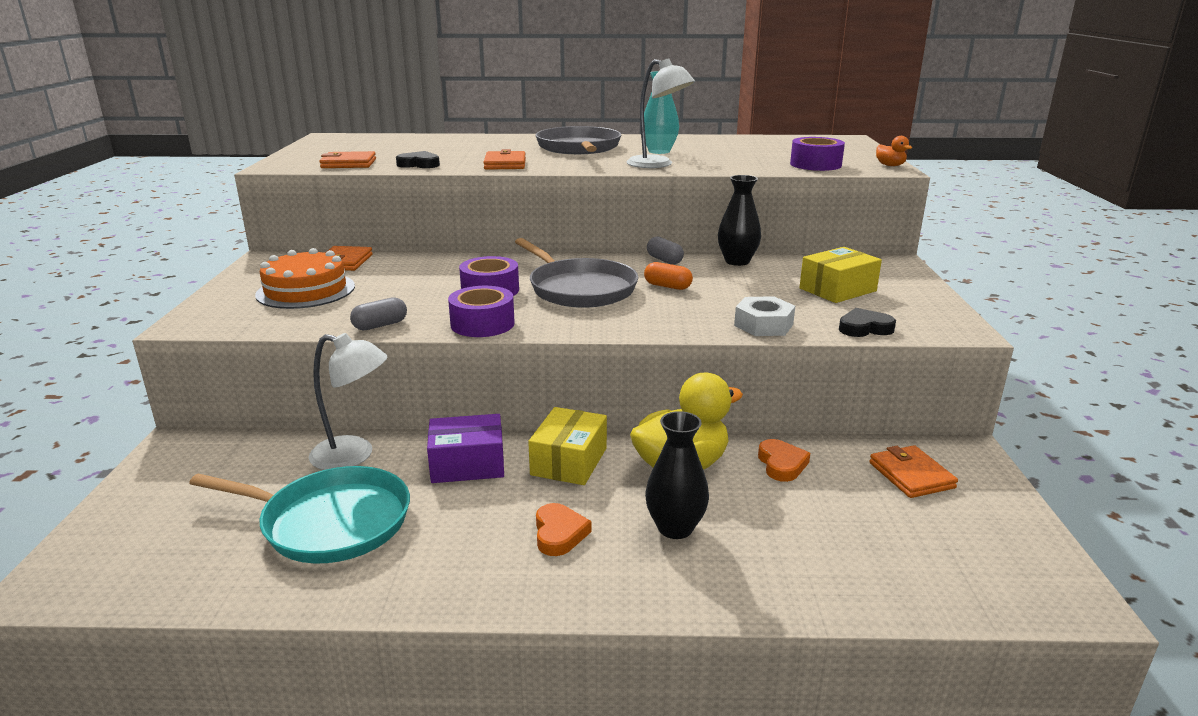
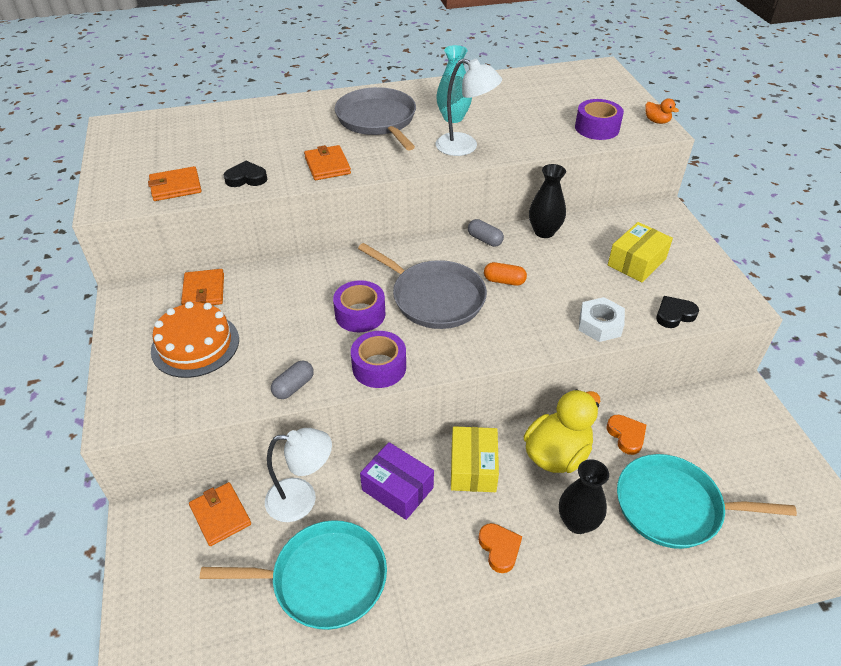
camera: 15 degrees left, 20 degrees up
(467, 464) = (397, 489): purple box -> purple box turned 60 degrees clockwise
(817, 536) = (674, 507): none -> turquoise pan
(911, 475) = (716, 428): orange wallet -> orange wallet (220, 515)

